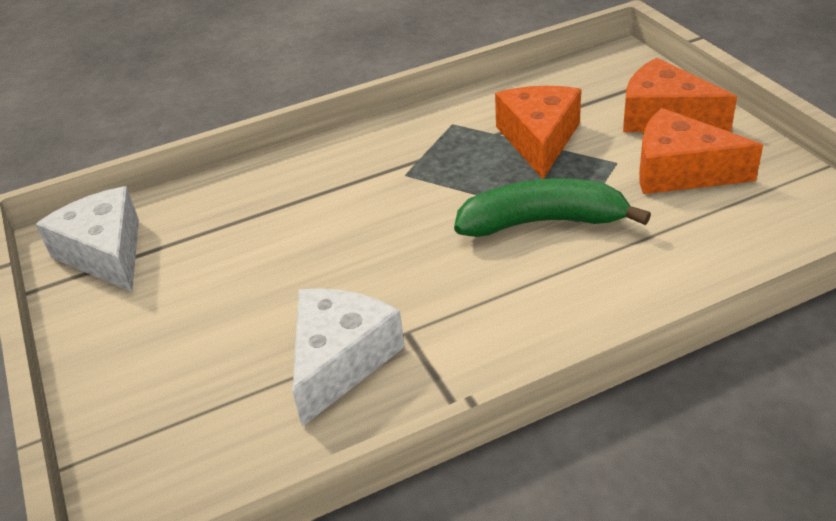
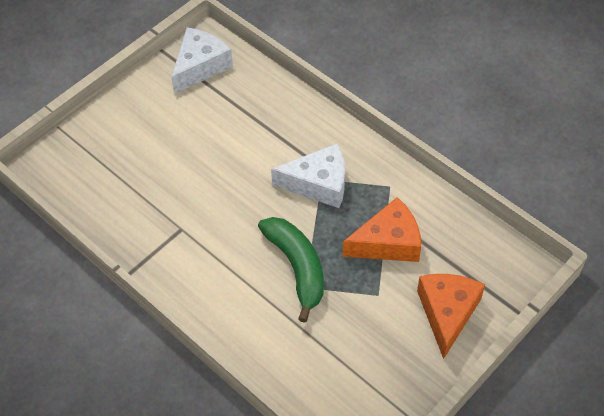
camera: 65 degrees right, 15 degrees up
(340, 360) = (151, 207): white cheese -> white cheese (318, 184)
(680, 171) = (380, 334): orange cheese -> none

